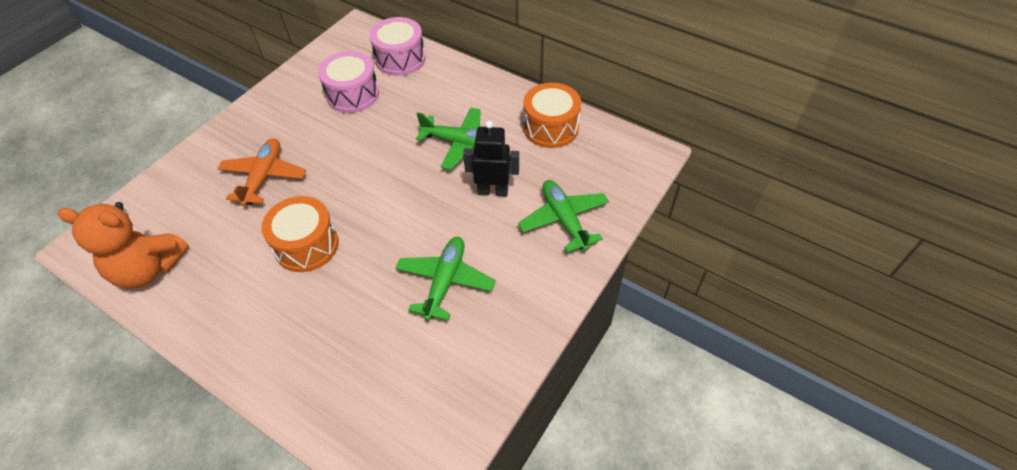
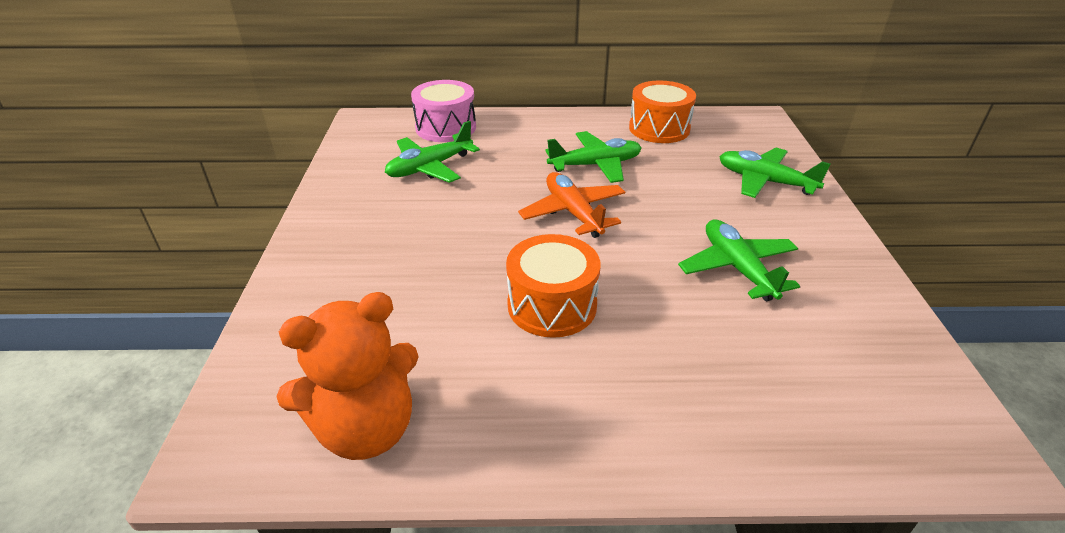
camera: 35 degrees left, 15 degrees down
(264, 177) = (414, 269): orange plane -> orange plane (573, 213)
(353, 94) = (430, 167): pink drum -> green plane
(493, 191) = (676, 186): black robot -> none

